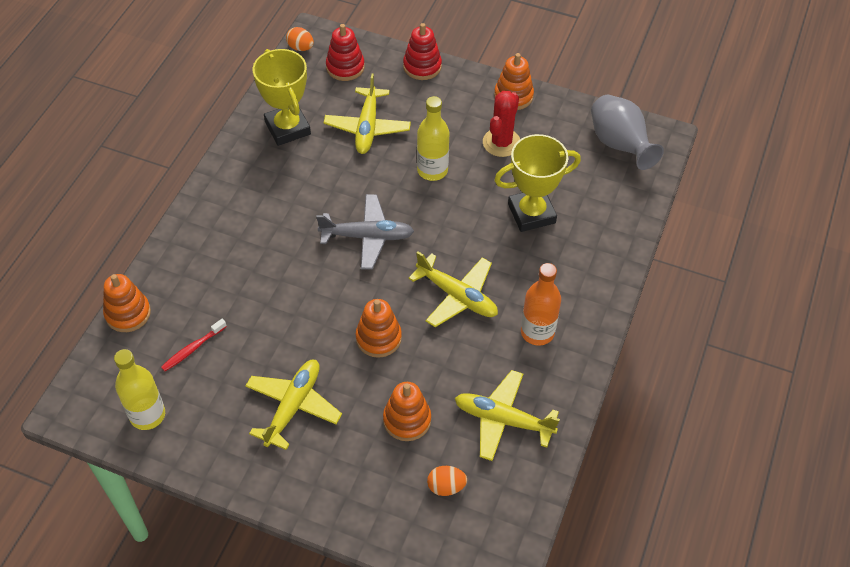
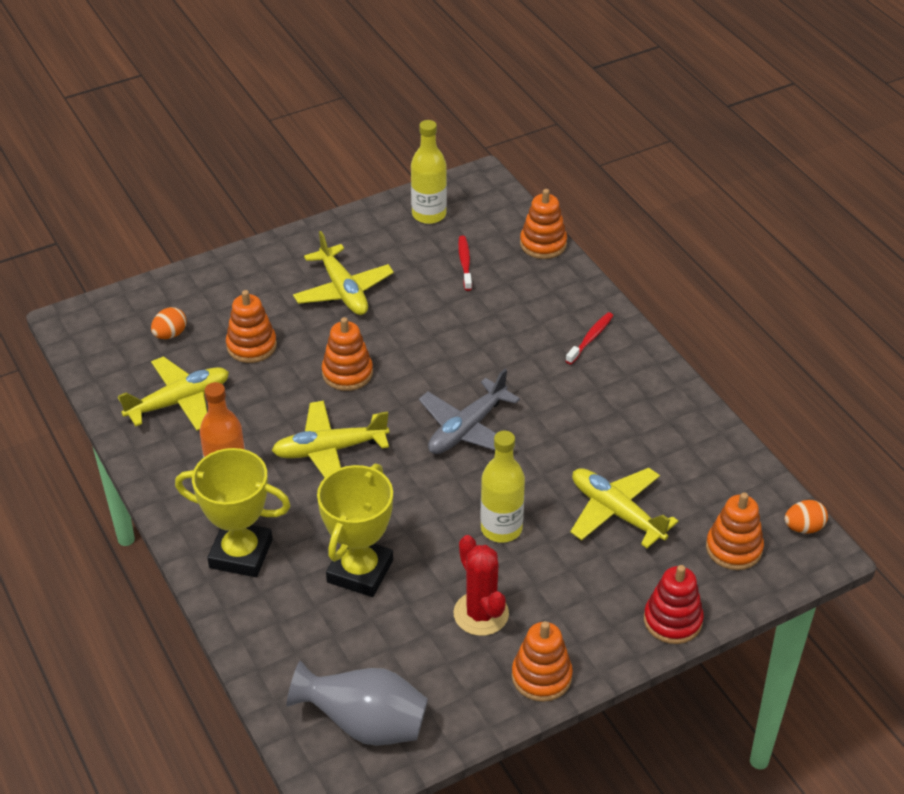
camera: 130 degrees right, 10 degrees down
(217, 224) = (590, 338): none -> red toothbrush
(287, 128) = (676, 449): yellow trophy -> yellow trophy (241, 554)
(345, 67) = (733, 548): red stacking toy -> orange stacking toy

